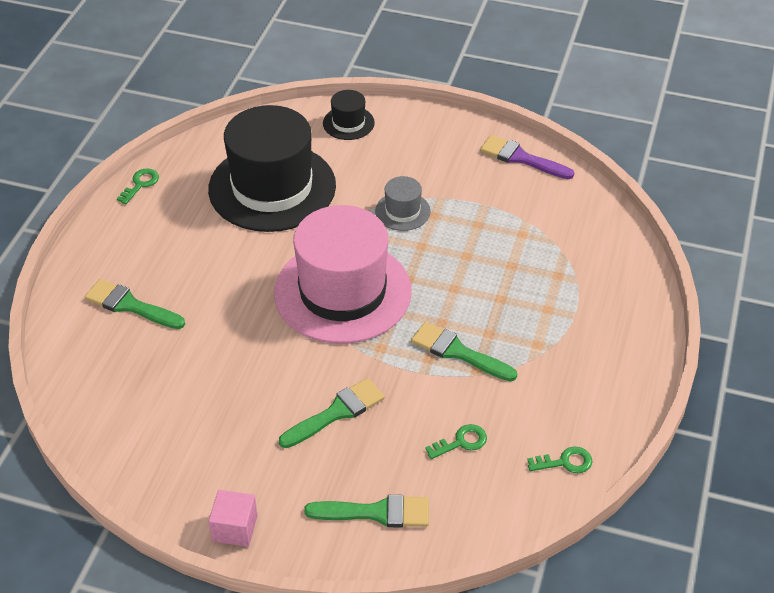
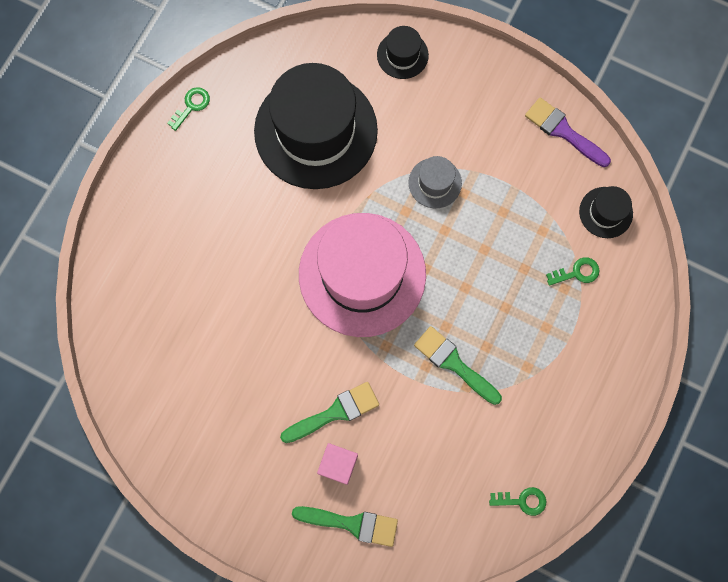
camera: 10 degrees right, 30 degrees up
(130, 305) = (168, 257): green brush -> none
(235, 528) = (232, 518): pink cube -> pink cube (338, 464)
(461, 442) = (437, 463): green key -> green key (577, 272)
(581, 212) = (605, 212): none -> black hat

